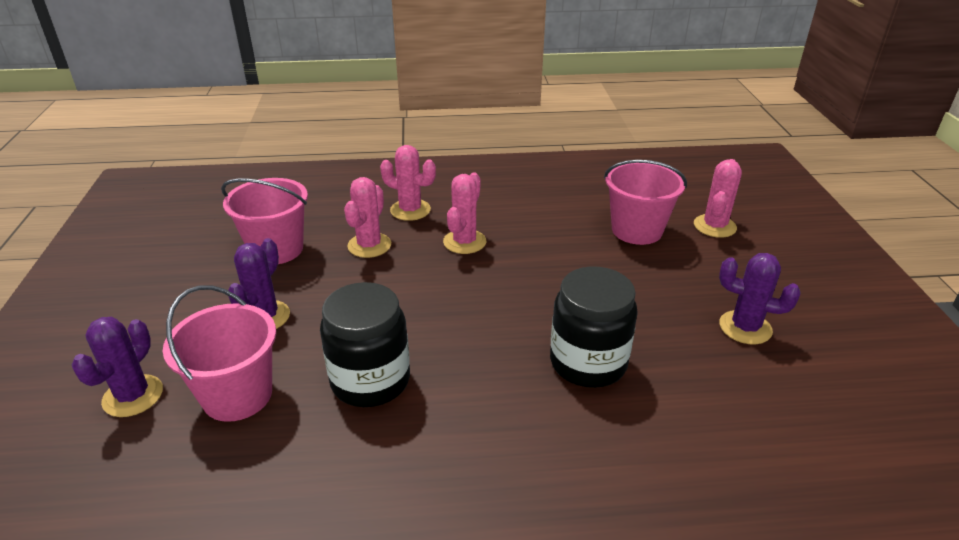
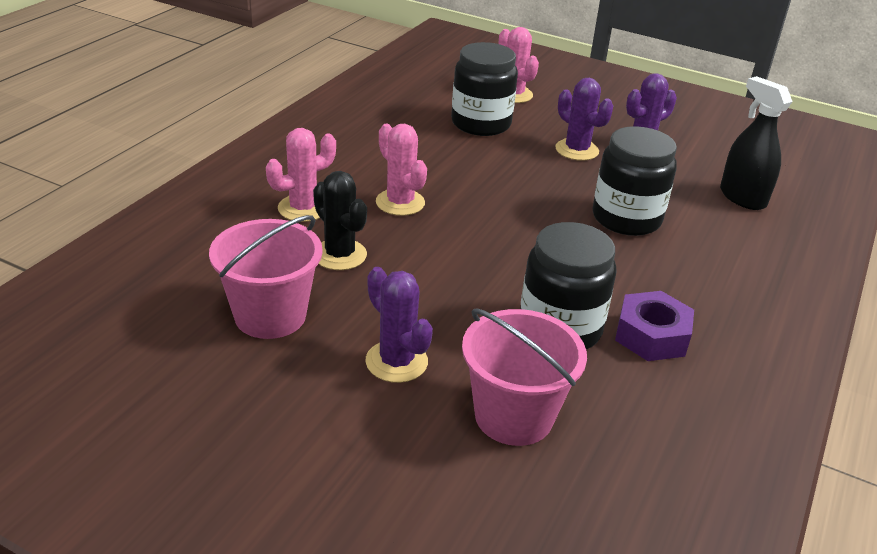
camera: 60 degrees left, 0 degrees up
(133, 396) = (450, 495): purple cactus -> purple cactus (577, 150)
(369, 245) = (339, 255): pink cactus -> black cactus
(407, 441) = (651, 336): none -> purple nut
(636, 230) = (481, 123): pink bucket -> black jar
(743, 434) = (742, 197): none -> black spray bottle

